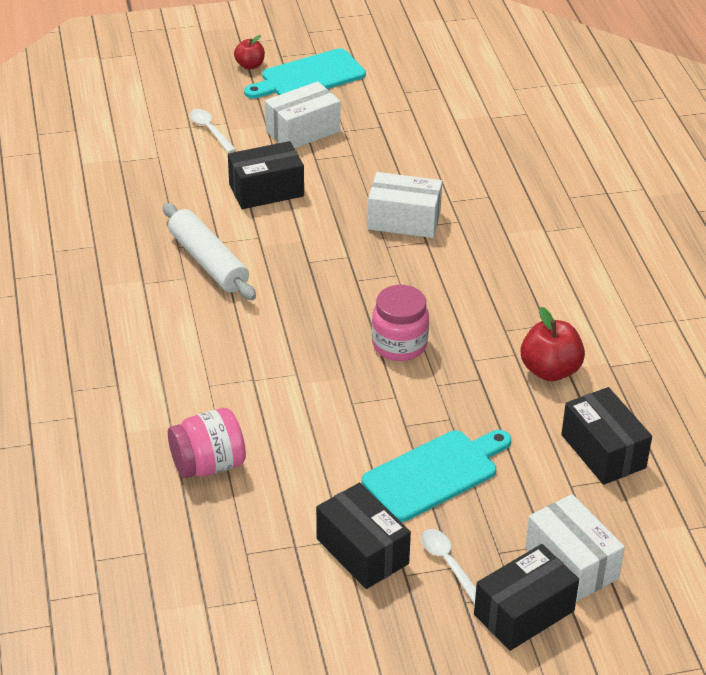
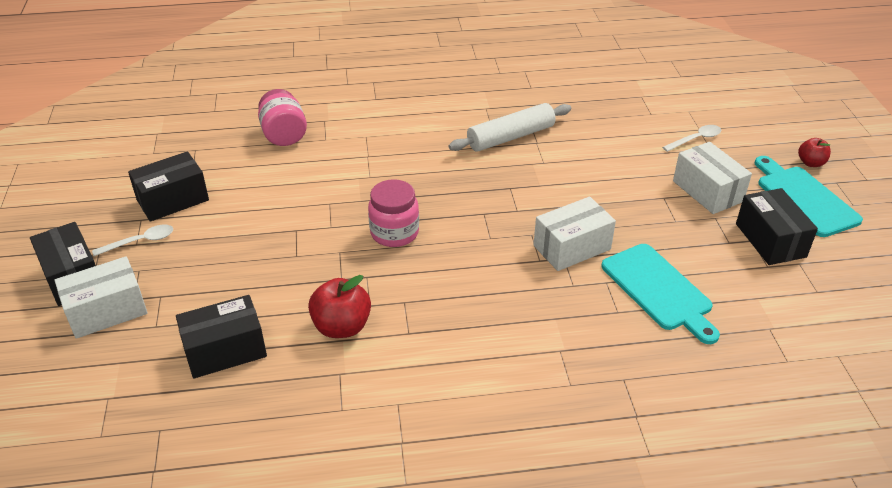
camera: 95 degrees right, 0 degrees up
(266, 190) = (610, 168): black box -> black box (770, 240)
(404, 220) = (572, 247): white box -> white box turned 45 degrees clockwise
(434, 473) = (236, 242): turquoise cutting board -> turquoise cutting board (659, 290)

